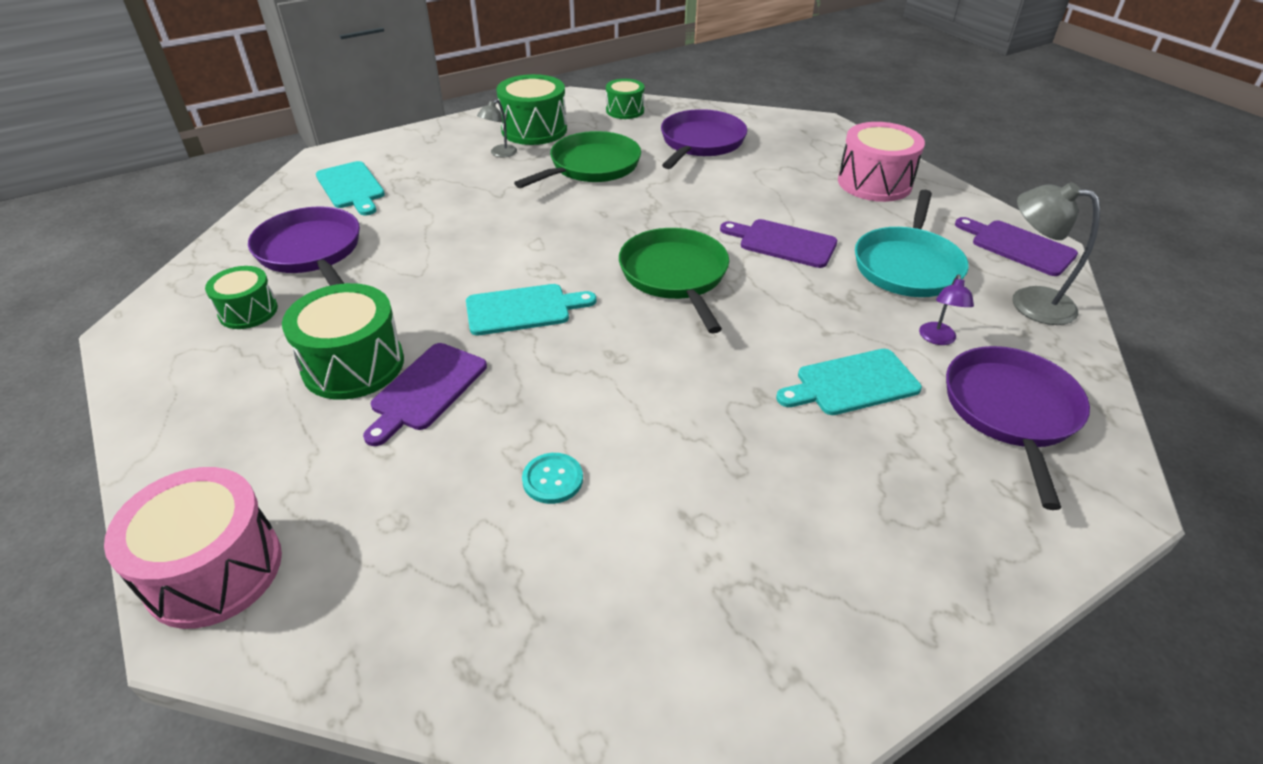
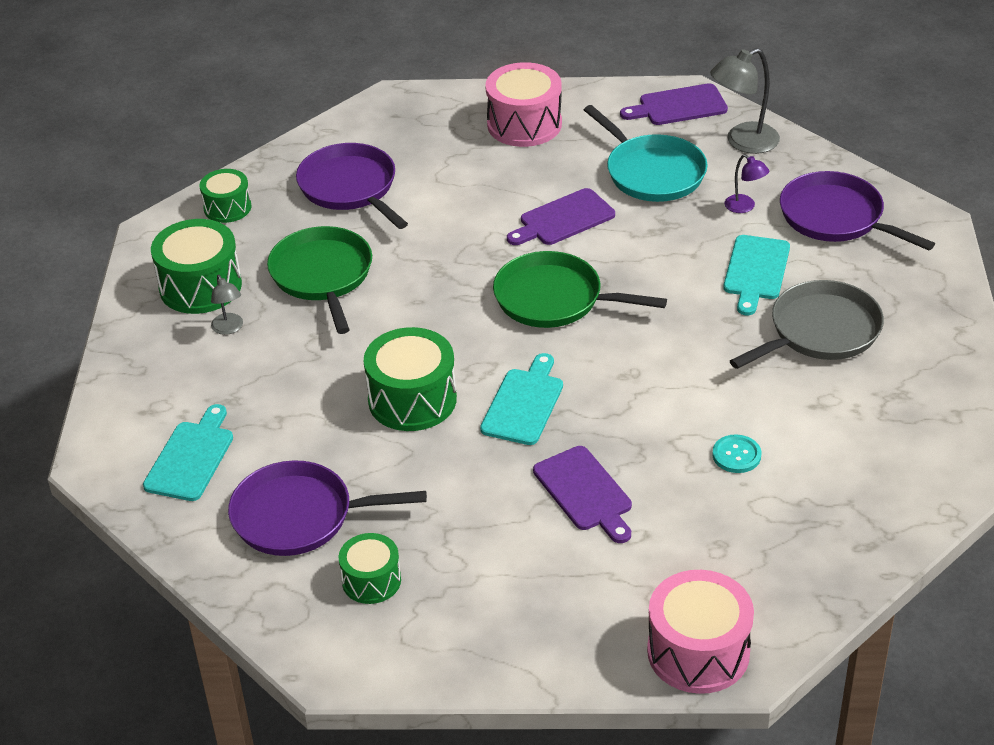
camera: 55 degrees left, 0 degrees up
(351, 187) = (191, 457): turquoise cutting board -> turquoise cutting board turned 75 degrees counterclockwise
(353, 365) = (515, 527): green drum -> green drum (412, 399)
(813, 471) = (820, 331): none -> grey pan

